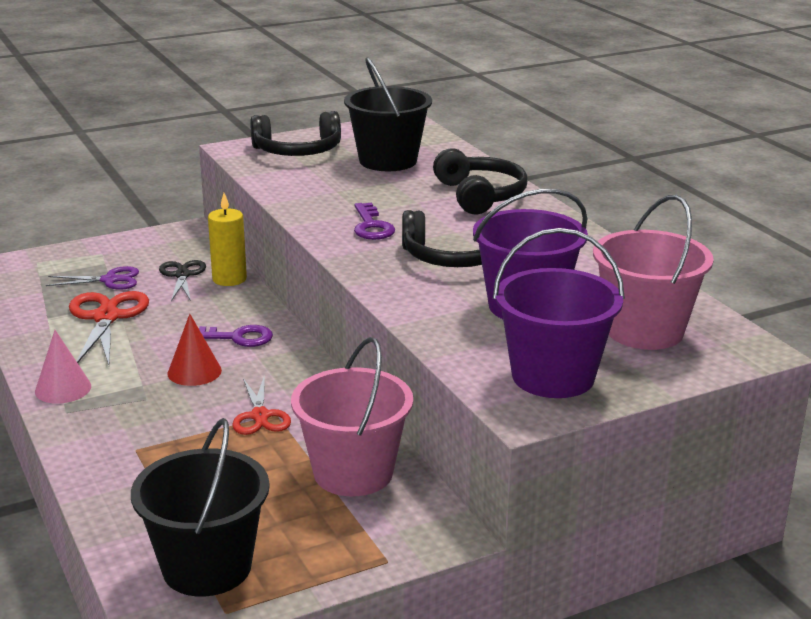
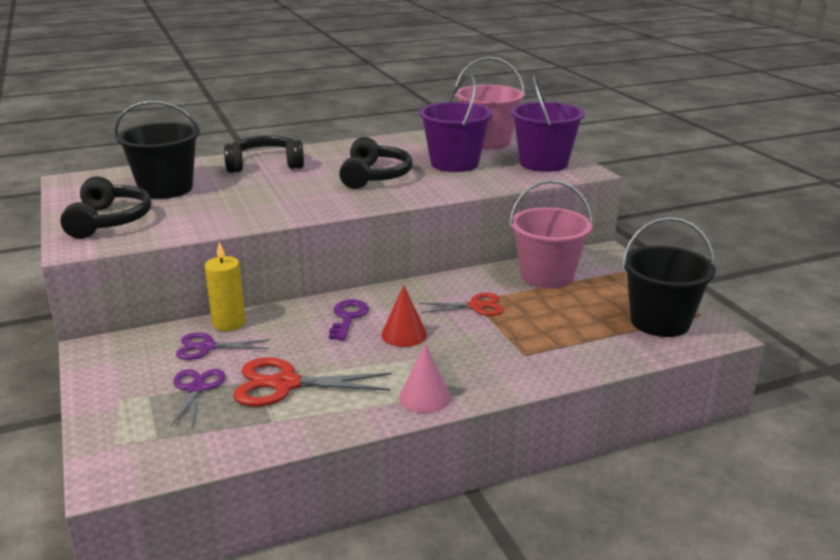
camera: 85 degrees left, 0 degrees up
(182, 275) = (207, 347): black scissors -> purple scissors
(371, 226) = (308, 198): purple key -> none

